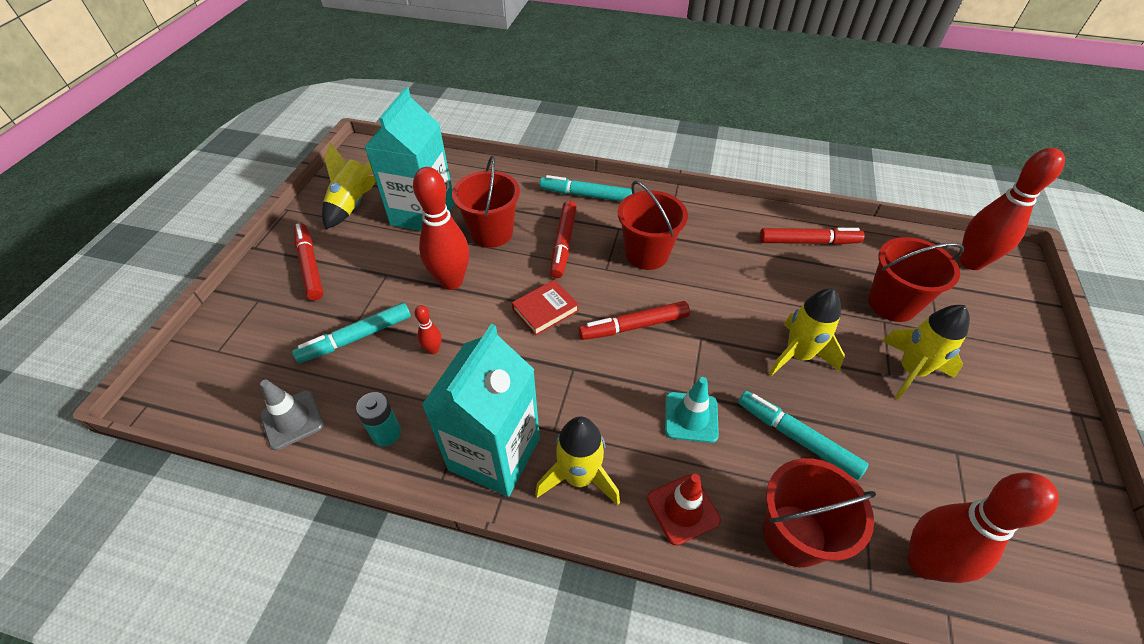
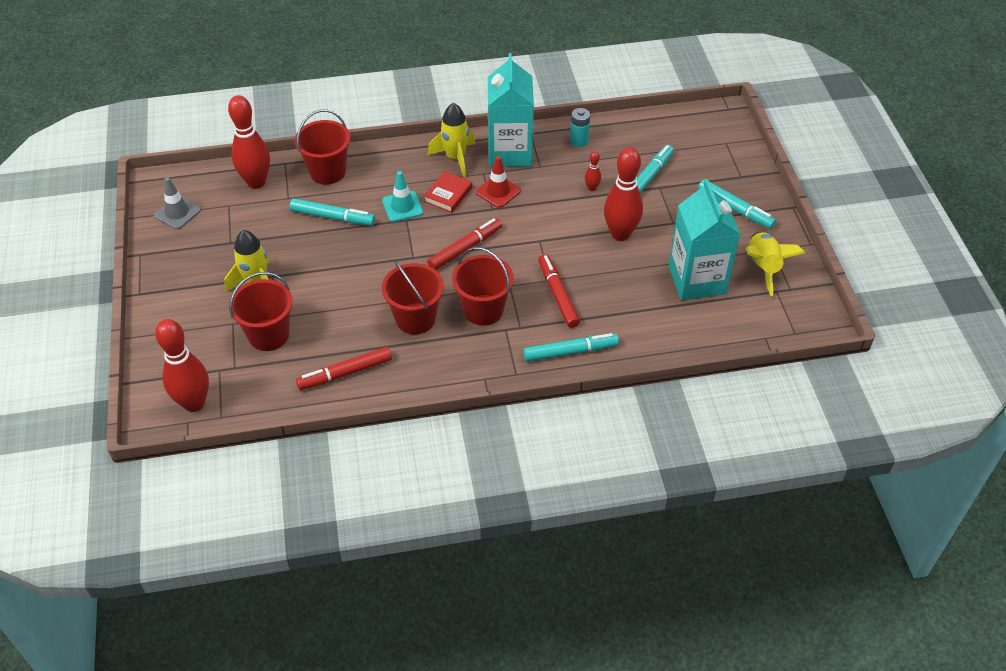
camera: 155 degrees right, 0 degrees up
(292, 420) = (638, 129): grey traffic cone -> grey traffic cone (177, 213)
(310, 266) = (735, 209): red marker -> turquoise marker
(492, 233) = (624, 283): red bucket -> red bucket (415, 318)
(545, 310) = (535, 238): red book -> red book (448, 195)
(683, 509) = (391, 163): red traffic cone -> red traffic cone (498, 191)
(798, 355) = (339, 268): yellow rocket -> none

